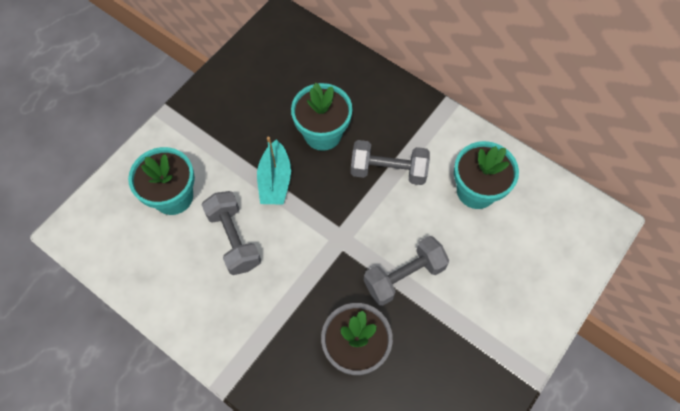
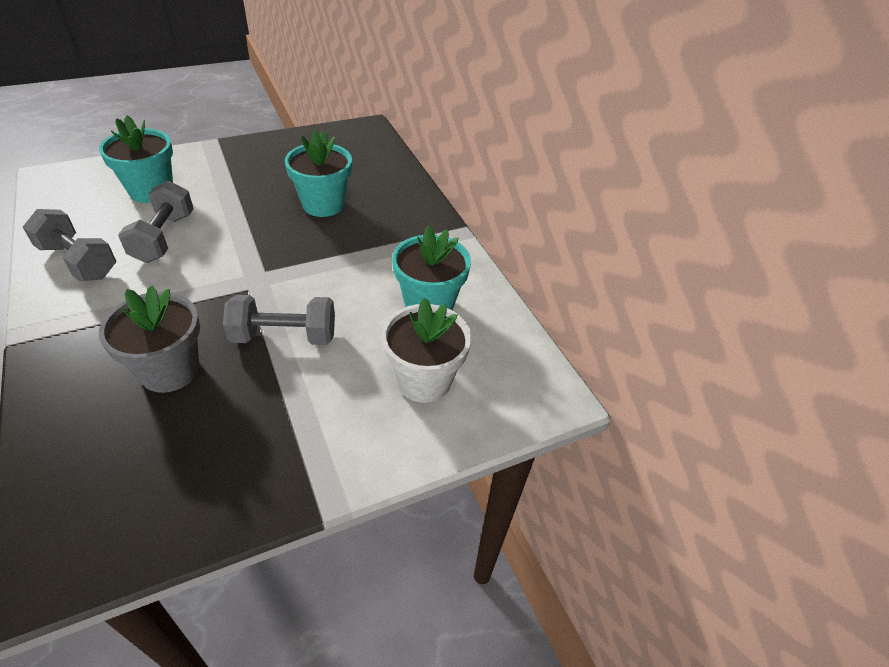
camera: 25 degrees right, 20 degrees down
(275, 180) = (246, 216): turquoise boat -> none
(388, 170) = (356, 252): grey dumbbell -> grey dumbbell (78, 261)
(520, 257) = (424, 380): none -> white flower pot

